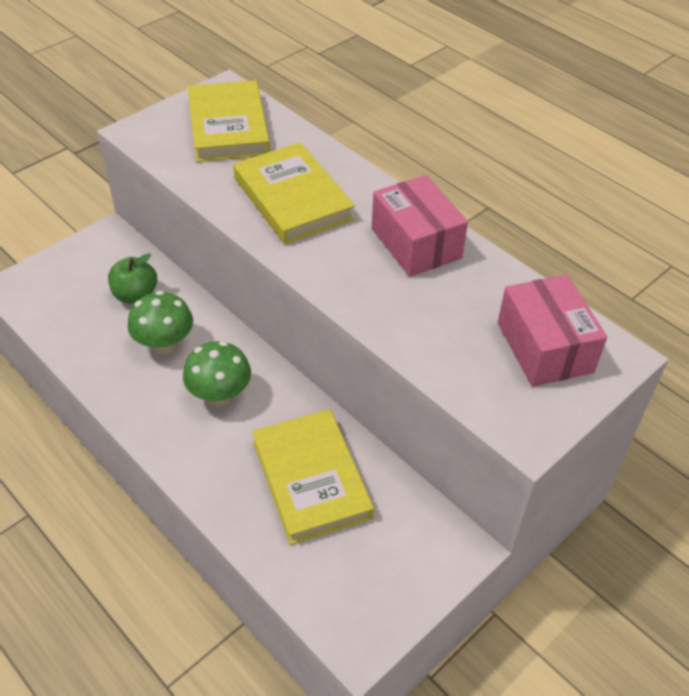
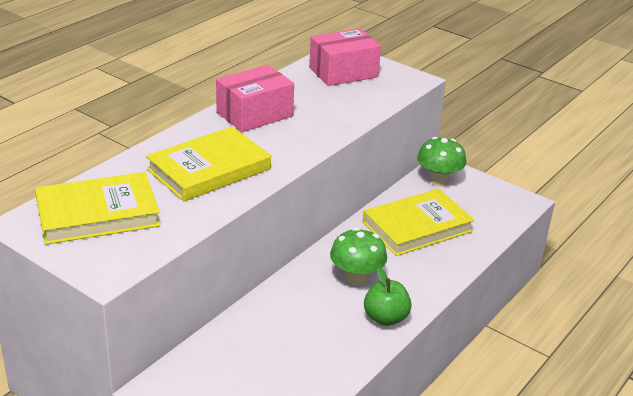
camera: 100 degrees left, 15 degrees down
(135, 295) = (248, 349): green apple -> green apple (385, 318)
(165, 344) = (309, 318): green mushroom -> green mushroom (438, 180)

